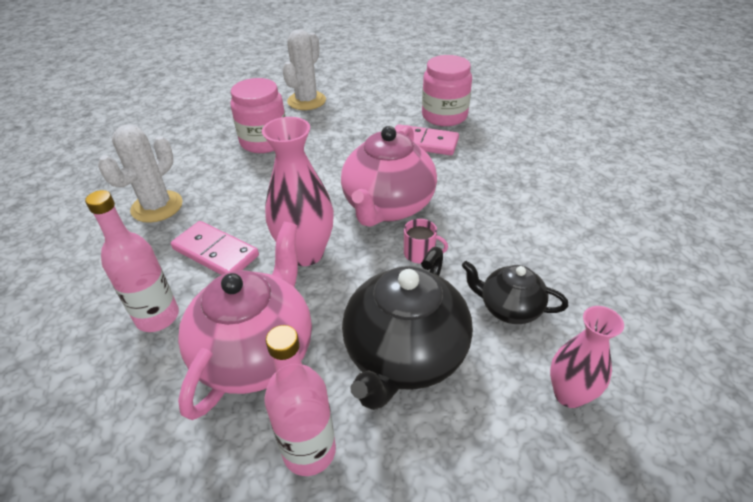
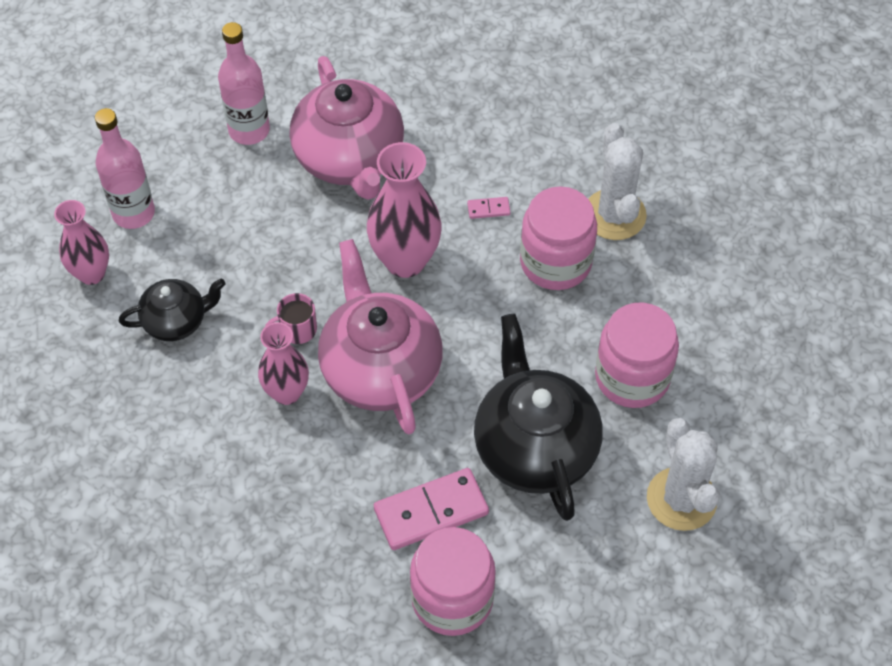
camera: 140 degrees right, 15 degrees up
(157, 317) = (459, 133): pink bottle -> pink bottle (133, 213)
(215, 252) = (488, 209): pink domino -> pink domino, size x0.44
(223, 203) = (555, 262): none -> pink jar
(404, 355) = (235, 226): black teapot -> black teapot (534, 447)
(458, 224) = (287, 392): none -> pink vase

